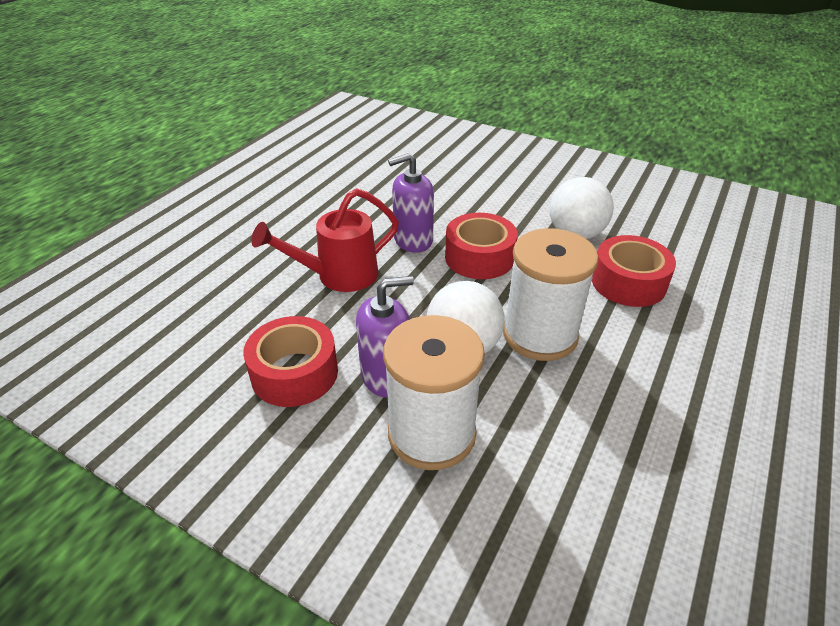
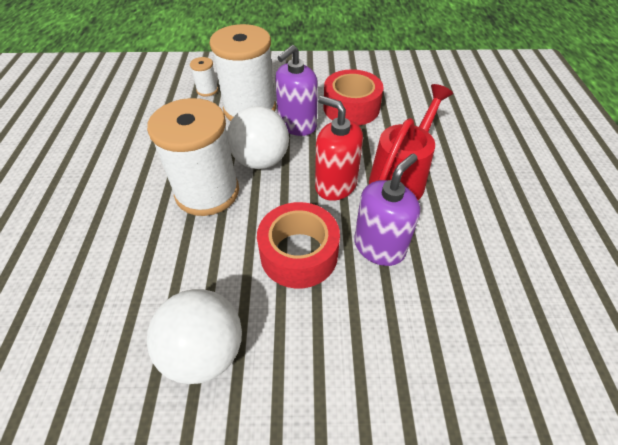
camera: 150 degrees right, 10 degrees up
(405, 292) = (335, 185): none -> red soap dispenser
(480, 514) = (207, 90): none -> white spool
(628, 282) = (131, 288): red tape -> none

